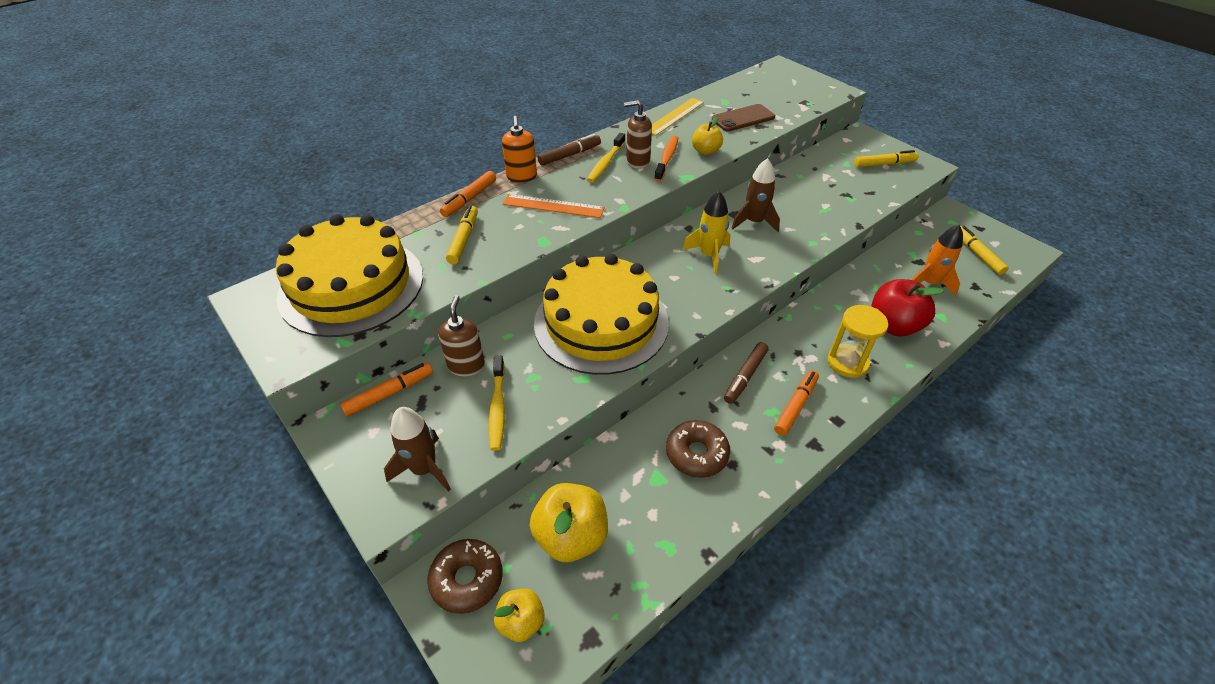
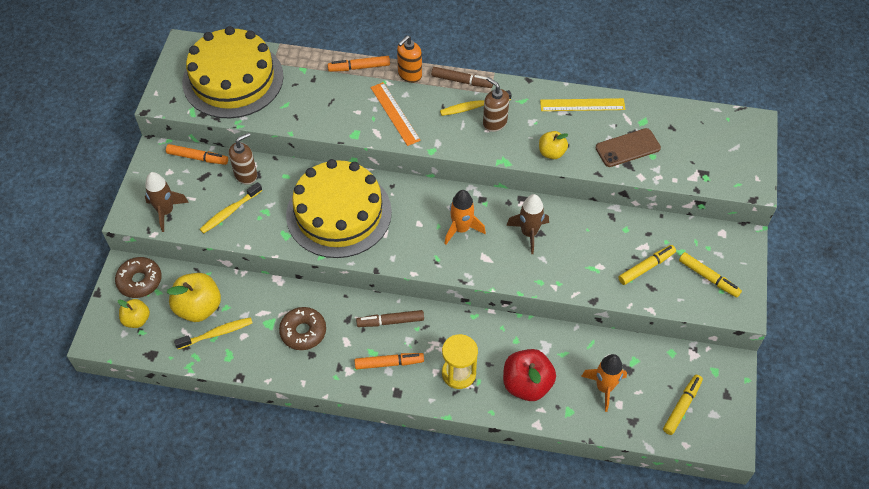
camera: 50 degrees right, 10 degrees up
(464, 239) = (318, 95): yellow marker -> yellow marker (646, 267)
(625, 540) = (217, 333): none -> yellow toothbrush
(667, 158) = (516, 136): orange toothbrush -> none
(708, 255) = (461, 229): yellow rocket -> orange rocket
(743, 118) = (627, 148): brown phone -> brown phone turned 45 degrees counterclockwise

